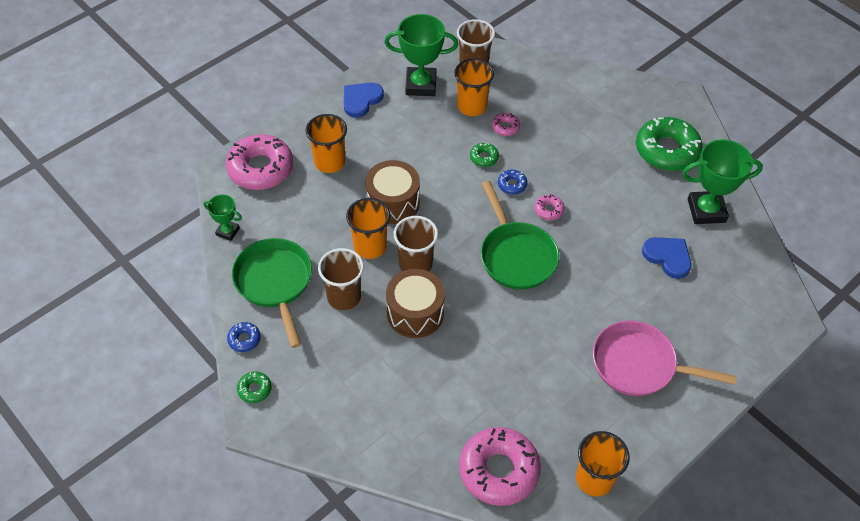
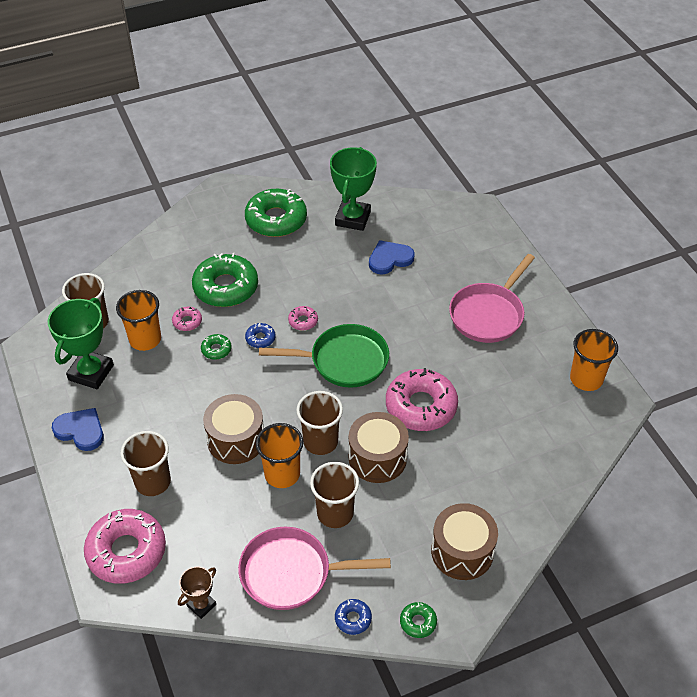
camera: 70 degrees left, 5 degrees down
(227, 231) = (201, 605): green trophy -> brown trophy
(275, 283) = (291, 573): green pan -> pink pan
(329, 162) = (153, 482): orange cup -> brown cup
(337, 407) = (462, 551): none -> brown drum
(361, 100) = (80, 430): blue heart -> blue heart turned 150 degrees clockwise
(499, 470) = (562, 442): pink donut -> pink donut (421, 406)
(559, 140) = (226, 287): none -> green donut

